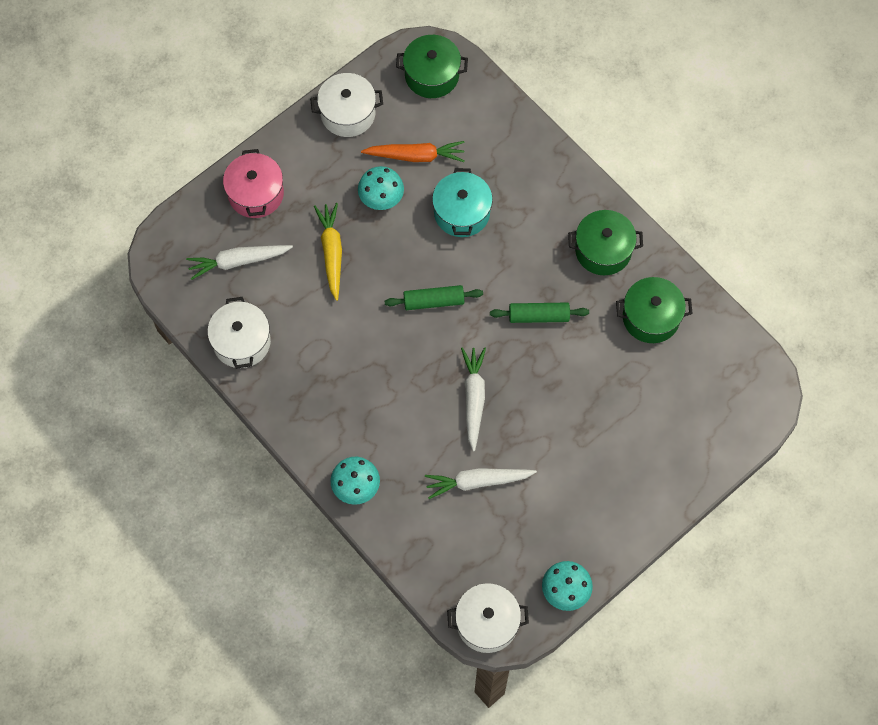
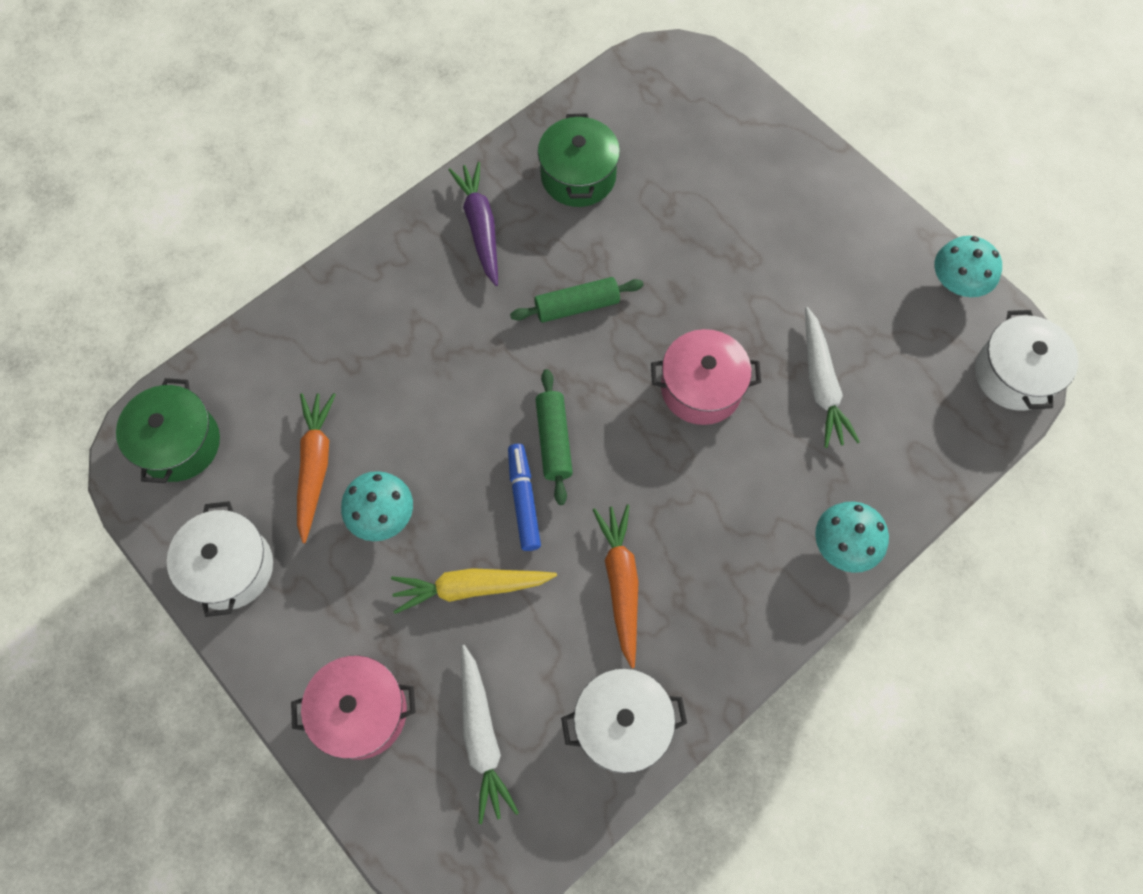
camera: 90 degrees left, 0 degrees up
(332, 343) = (621, 583): none -> orange carrot
(391, 283) = (524, 500): none -> blue marker
(462, 212) = (413, 402): turquoise pot -> none
(474, 398) = (701, 388): white carrot -> pink pot
(538, 316) = (577, 306): green rolling pin -> green rolling pin turned 75 degrees clockwise
(603, 250) = (480, 227): green pot -> purple carrot

